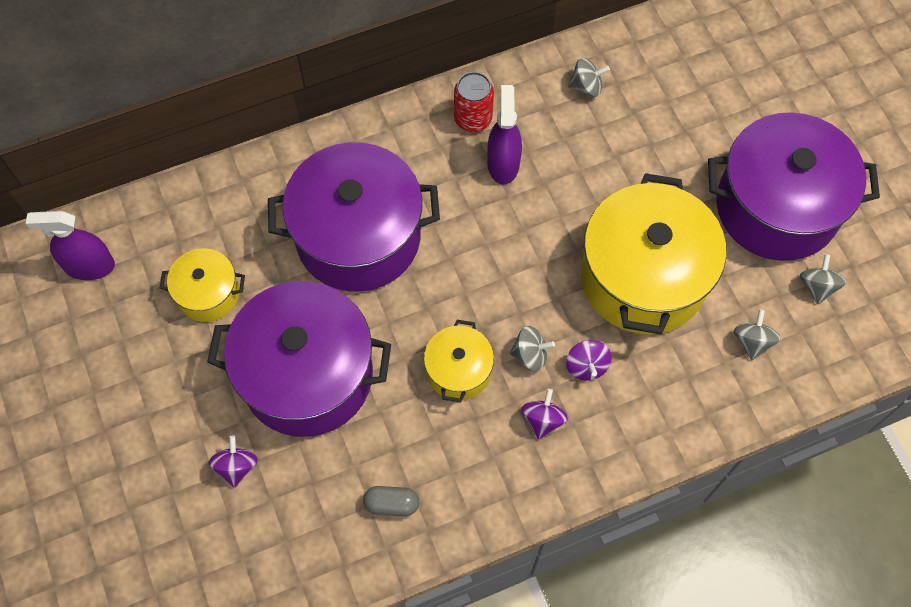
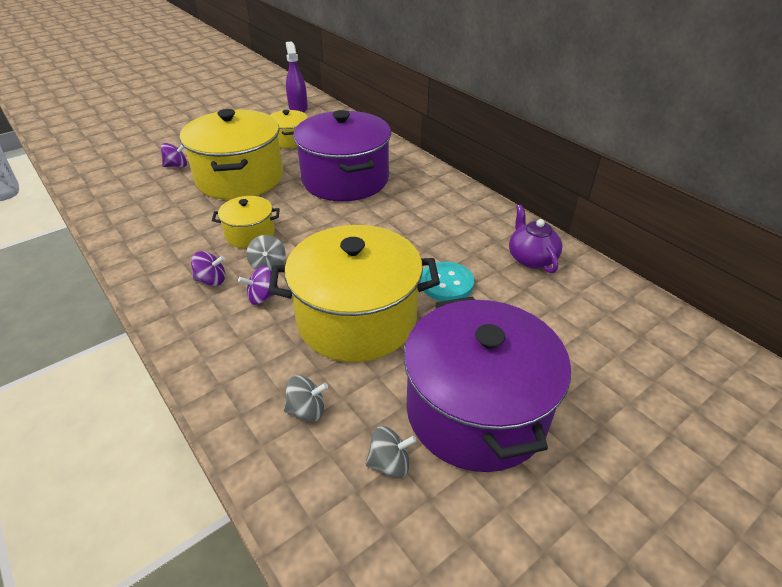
camera: 75 degrees right, 25 degrees down
(307, 375) = (240, 178): purple pot -> yellow pot
(392, 504) = (146, 222): grey capsule -> none
(473, 119) = (463, 209): red can -> none
(503, 164) = (432, 228): purple spray bottle -> none
(586, 87) = (531, 258): grey spinning top -> purple teapot
(607, 179) = (446, 283): none -> turquoise button

